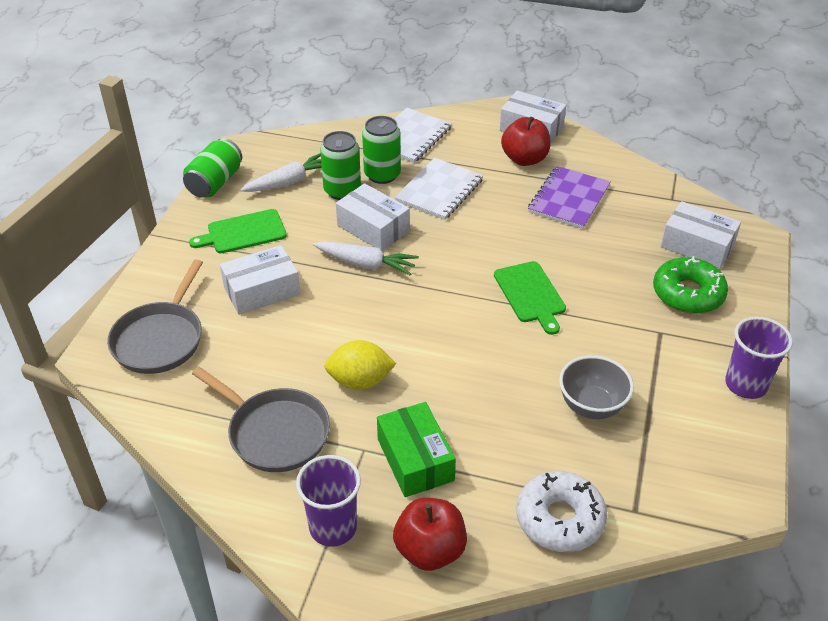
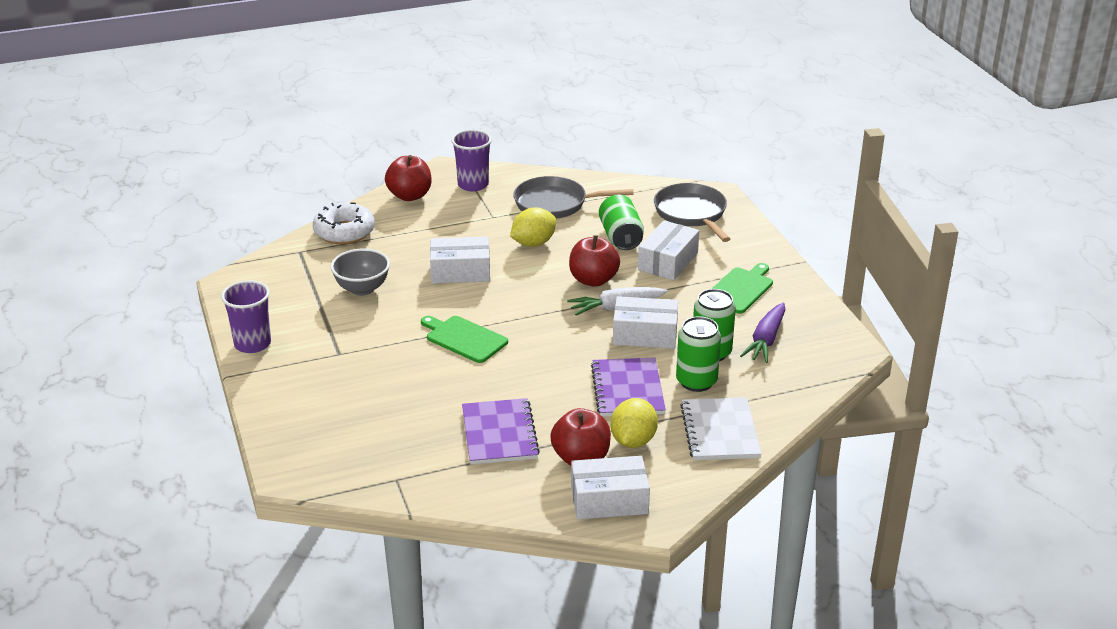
camera: 145 degrees right, 10 degrees down
(215, 183) = (823, 313): green can -> green can (620, 237)
(289, 182) = (765, 340): white carrot -> purple carrot
(353, 303) = (593, 280): none -> red apple
(415, 460) = (456, 224): green box -> none
(439, 190) = (628, 389): white notebook -> purple notebook
(476, 155) = (633, 441): none -> yellow lemon
(688, 294) = (331, 391): green donut -> none
(697, 246) = (344, 439): white box -> white box (460, 271)

